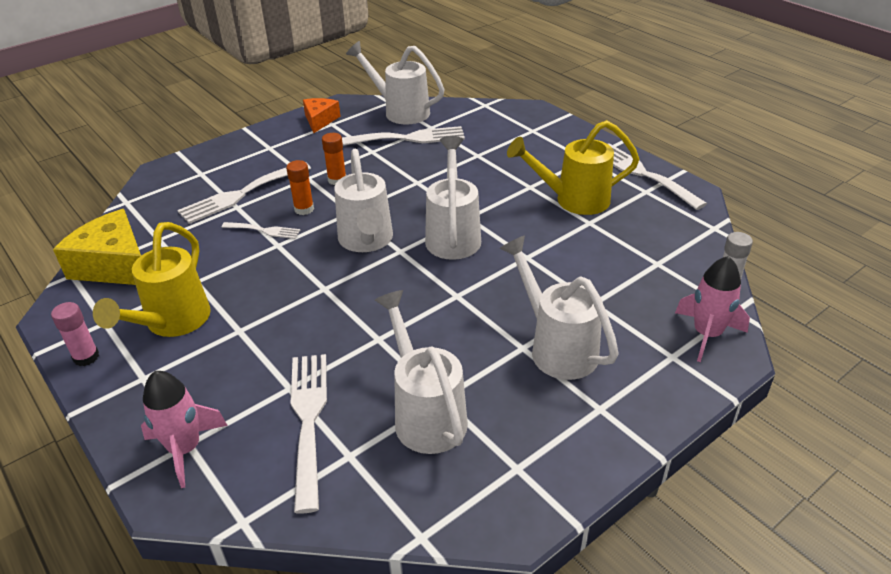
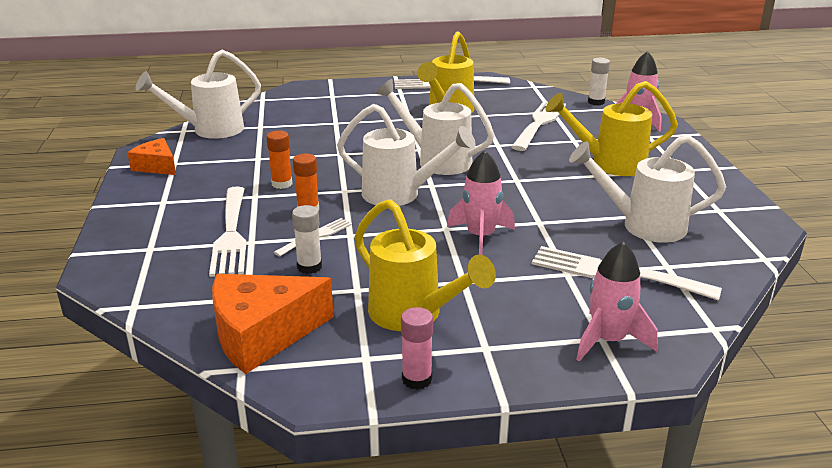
camera: 60 degrees left, 10 degrees down
(115, 265) = (262, 334): yellow cheese -> orange cheese
(215, 247) = (309, 267): none -> white glue stick
(322, 313) = (480, 237): none -> pink rocket
(407, 138) = (262, 139): white fork -> white fork (539, 123)
(556, 346) = (609, 164): white watering can -> yellow watering can

